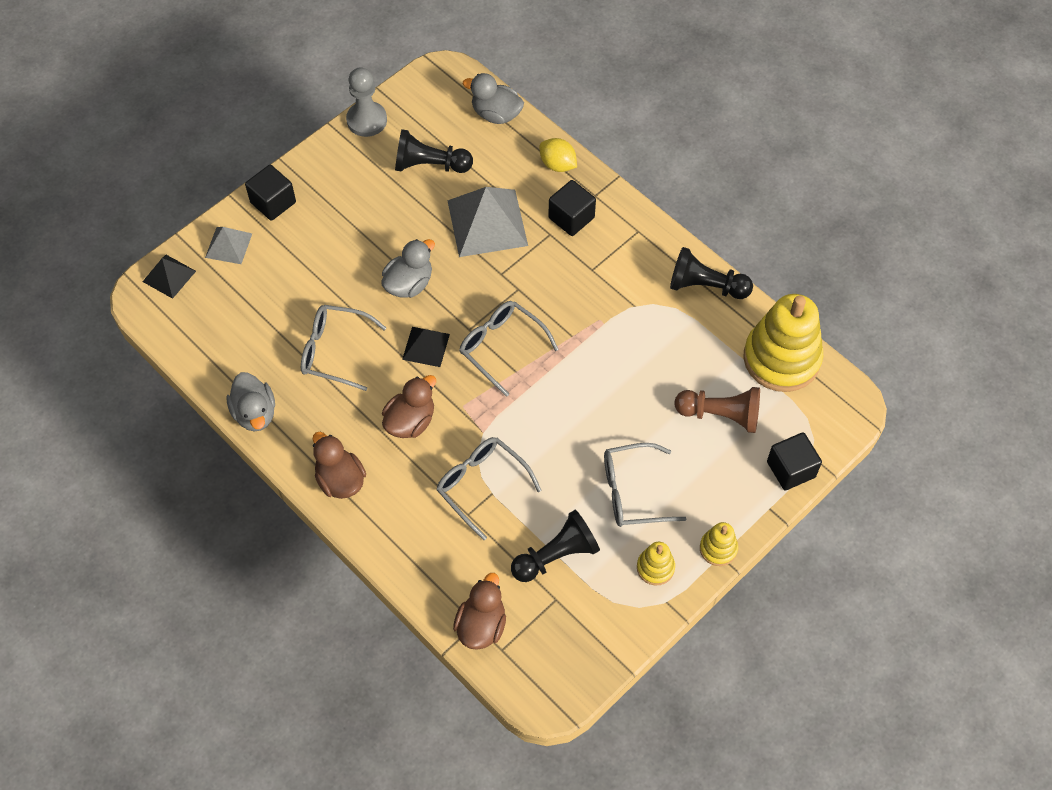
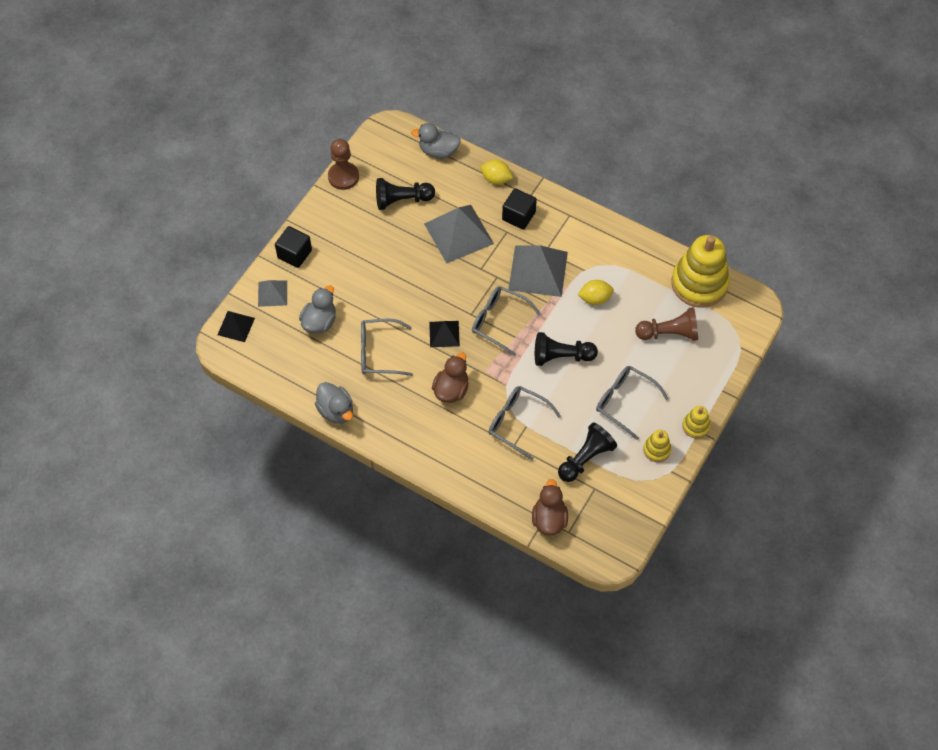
camera: 15 degrees left, 0 degrees up
(340, 480) = (415, 443): brown duck -> none
(367, 120) = (343, 177): grey pawn -> brown pawn
(409, 284) = (416, 291): grey duck -> grey duck (319, 322)
(573, 293) = (538, 271): none -> grey pyramid
(632, 492) = (624, 402): grey glasses -> grey glasses turned 60 degrees clockwise
(636, 346) = (595, 298): none -> yellow lemon
(705, 286) = (630, 244): black pawn -> black pawn (561, 356)
(791, 469) = (729, 360): black cube -> none

